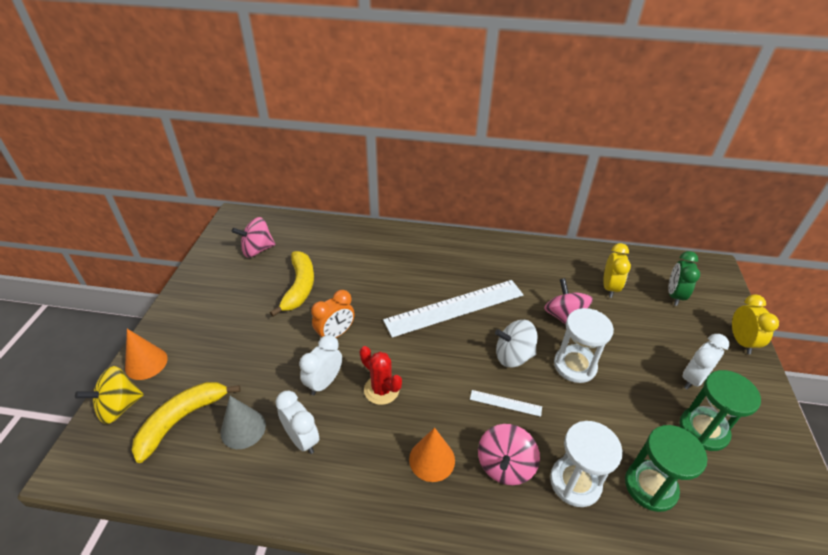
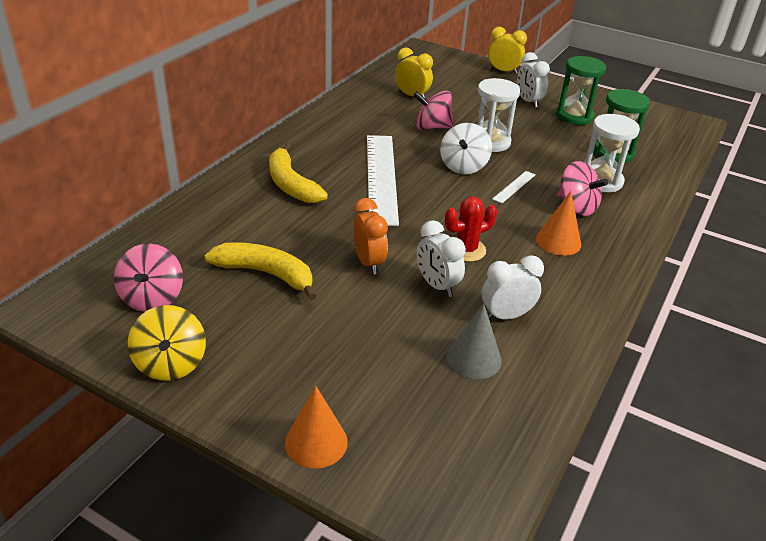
camera: 70 degrees left, 5 degrees down
(119, 407) = (386, 477): yellow spinning top -> yellow spinning top (171, 363)
(182, 420) = (438, 411): yellow banana -> yellow banana (291, 184)
(674, 295) = (441, 75): green clock -> none

